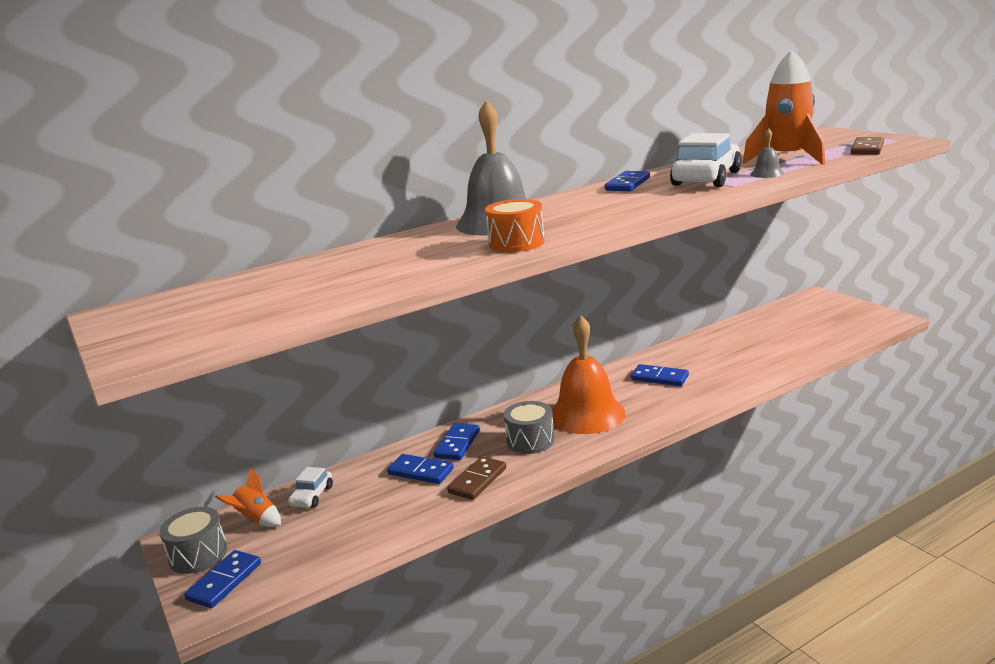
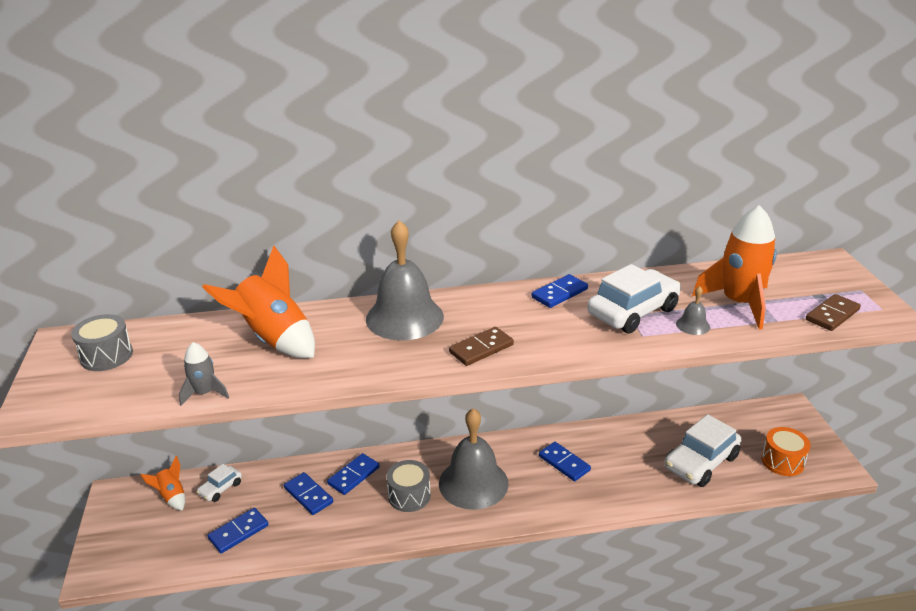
camera: 20 degrees right, 10 degrees up
(198, 555) = (118, 515): grey drum -> grey drum (106, 356)
(224, 581) = (118, 550): blue domino -> blue domino (238, 532)
(342, 300) = (204, 393): none -> grey rocket
(375, 259) = (273, 339): none -> orange rocket
(477, 480) = (342, 523): brown domino -> brown domino (481, 348)
(516, 243) = (388, 359): orange drum -> orange drum (782, 461)
(586, 414) = (473, 483): orange bell -> grey bell
(778, 345) = (700, 462): none -> white car

